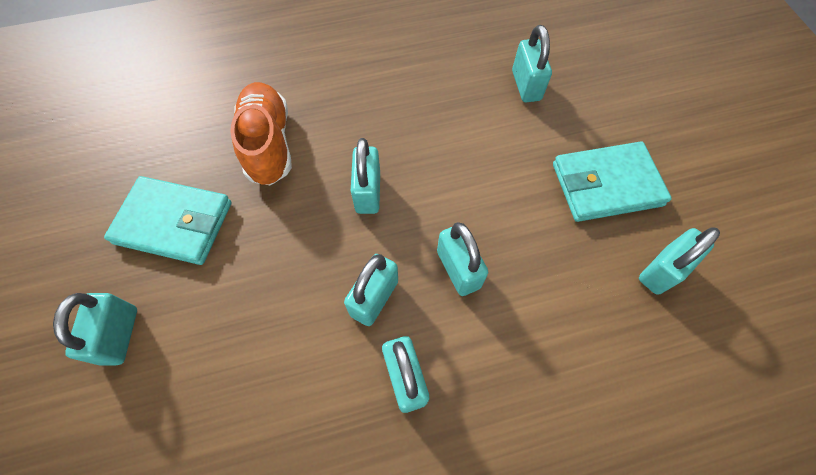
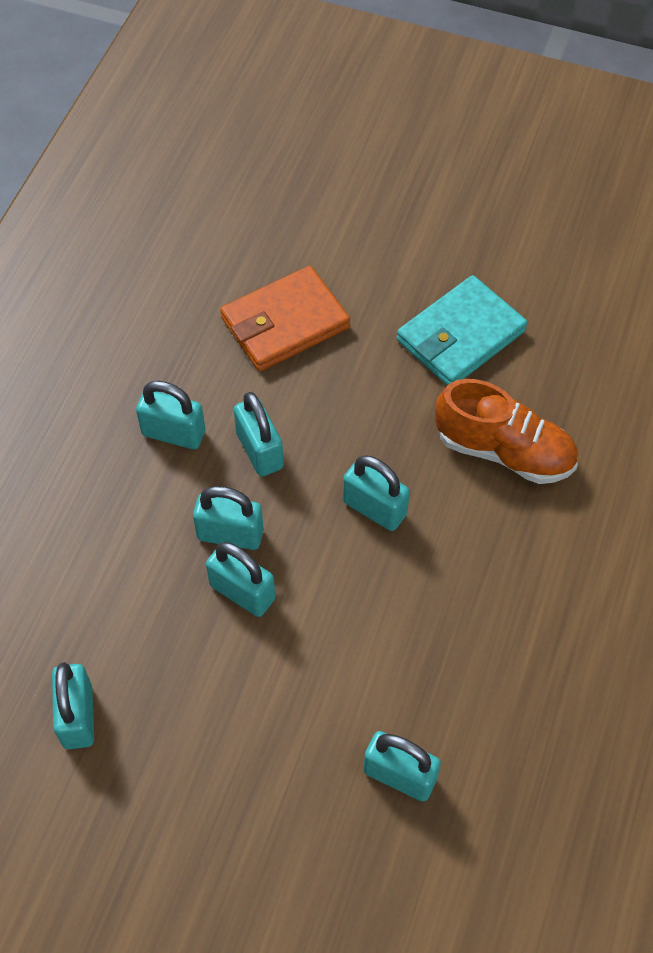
camera: 125 degrees right, 5 degrees down
(119, 335) = (373, 262): turquoise padlock -> turquoise padlock (242, 592)
(231, 366) = (285, 323): none -> orange wallet
(606, 184) = (203, 749): turquoise wallet -> none

